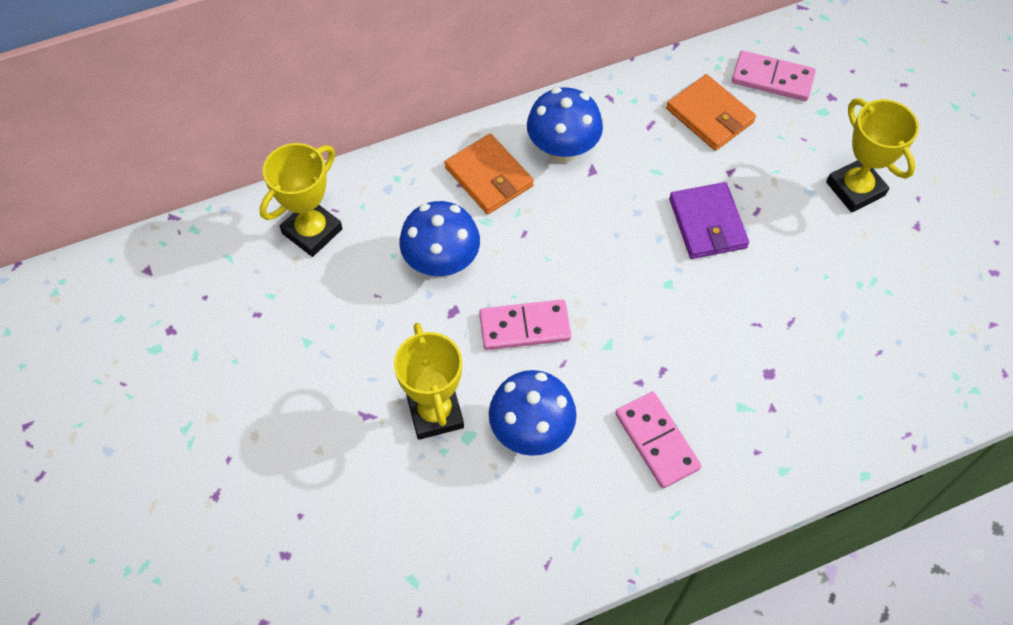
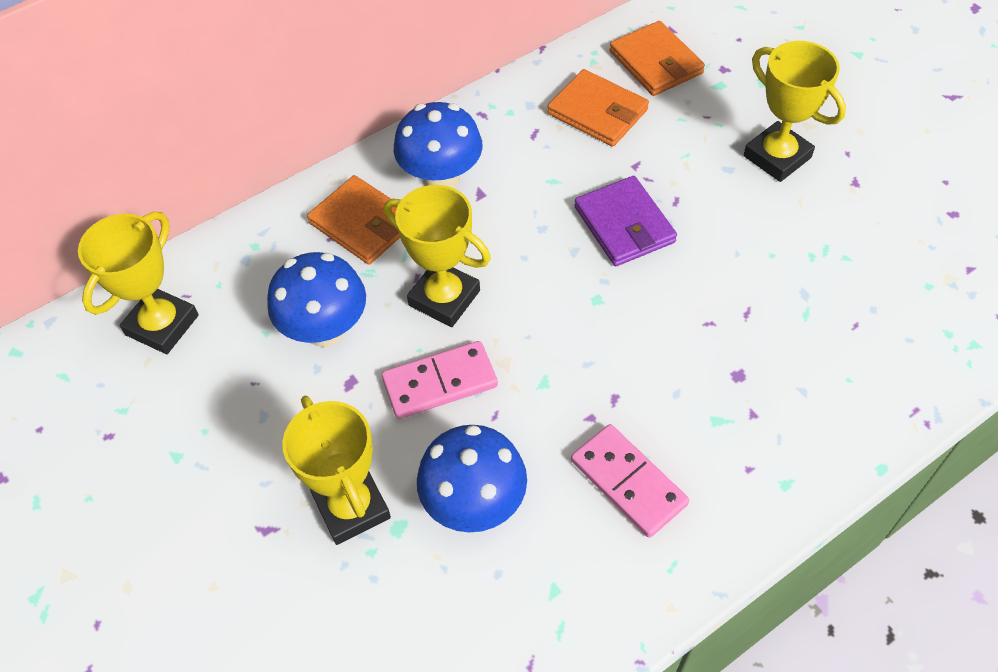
camera: 10 degrees left, 5 degrees down
(543, 256) = (444, 298): none -> yellow trophy
(772, 79) = (655, 62): pink domino -> orange wallet

